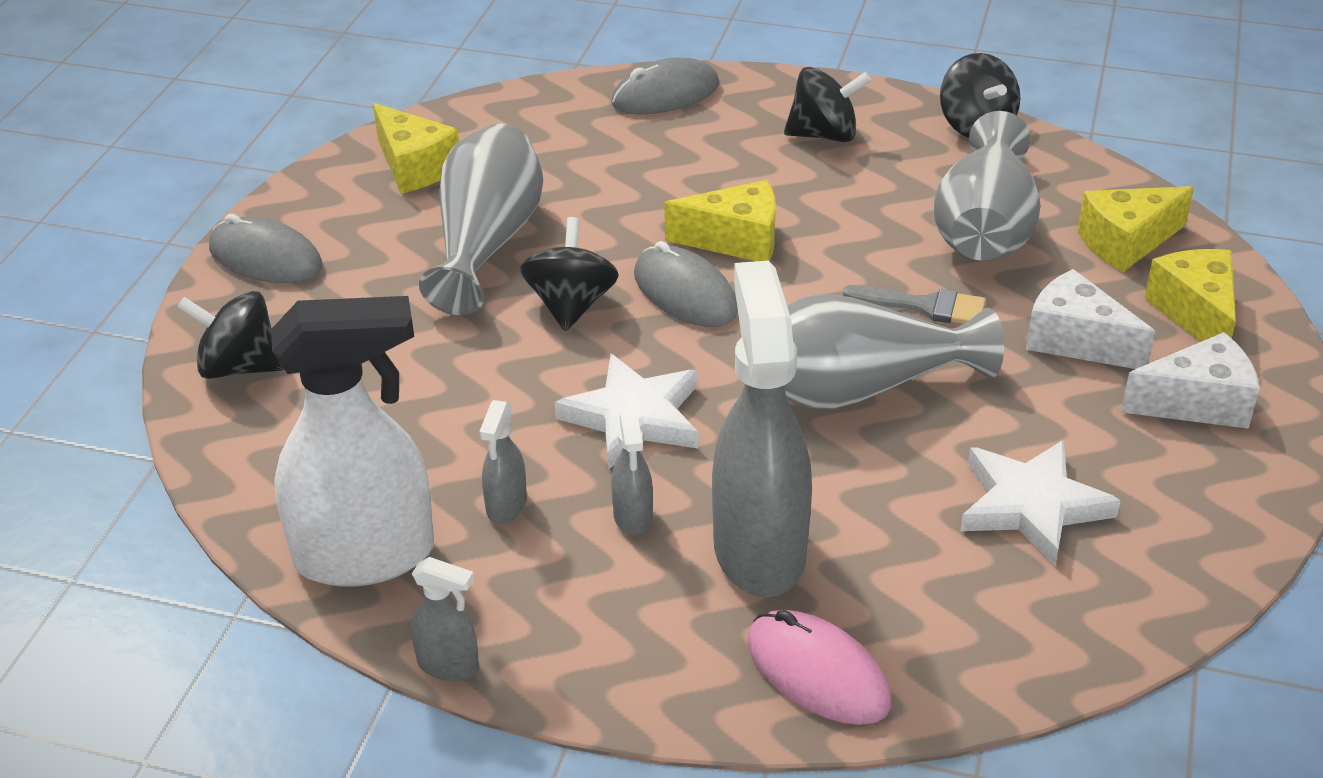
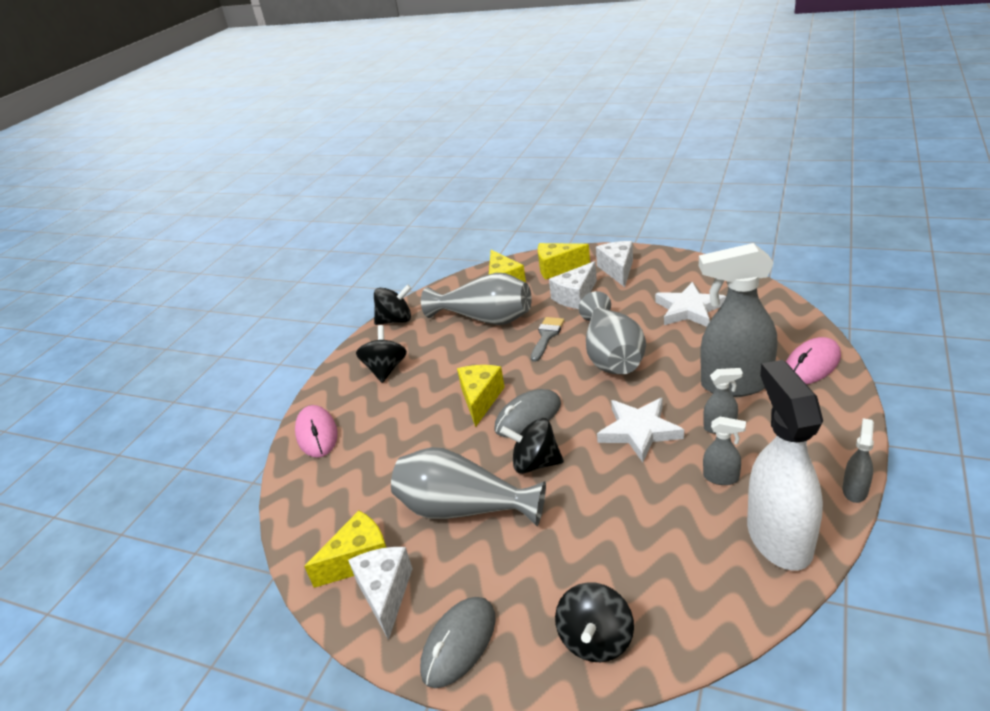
camera: 80 degrees left, 5 degrees down
(354, 194) = (385, 593): none -> white cheese
(665, 95) = (317, 434): grey mouse -> pink mouse

